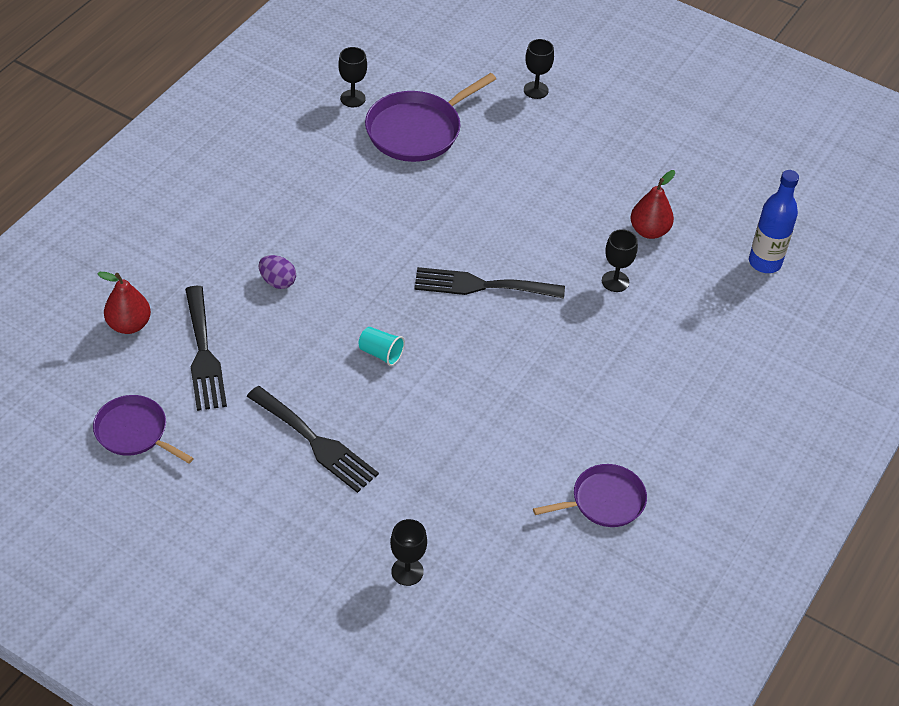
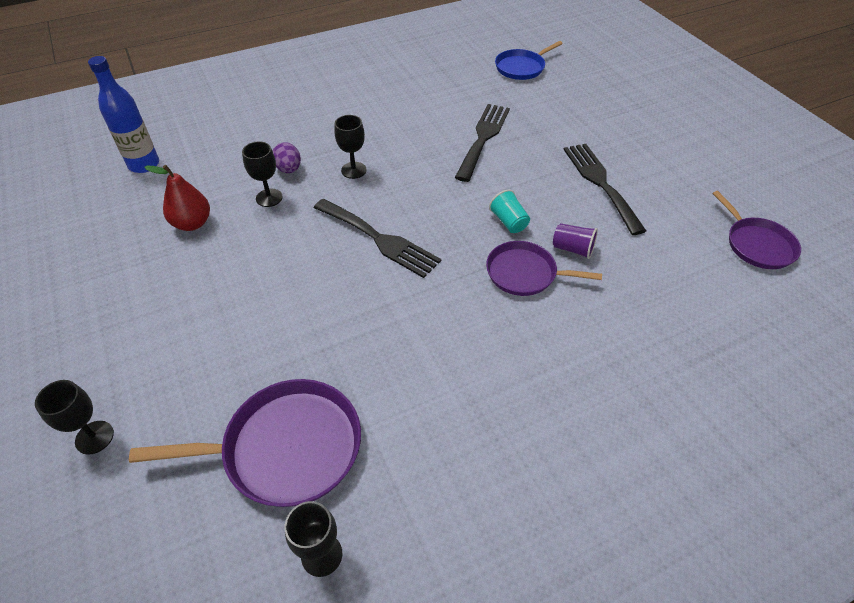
camera: 145 degrees left, 0 degrees up
(129, 325) = (747, 343): red pear -> none
(203, 354) = (674, 284): black fork -> black fork (483, 138)
(277, 282) = (569, 323): purple egg -> purple egg (289, 169)
(307, 350) = (572, 249): none -> purple cup
(407, 571) = (575, 99): black goblet -> black goblet (353, 170)
(513, 607) = (521, 67): none -> blue pan
(604, 501) = (423, 88): purple pan -> purple pan (525, 273)

